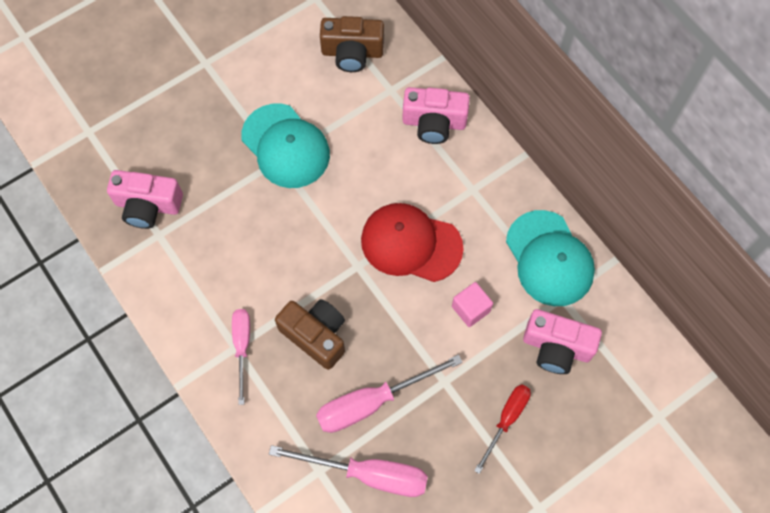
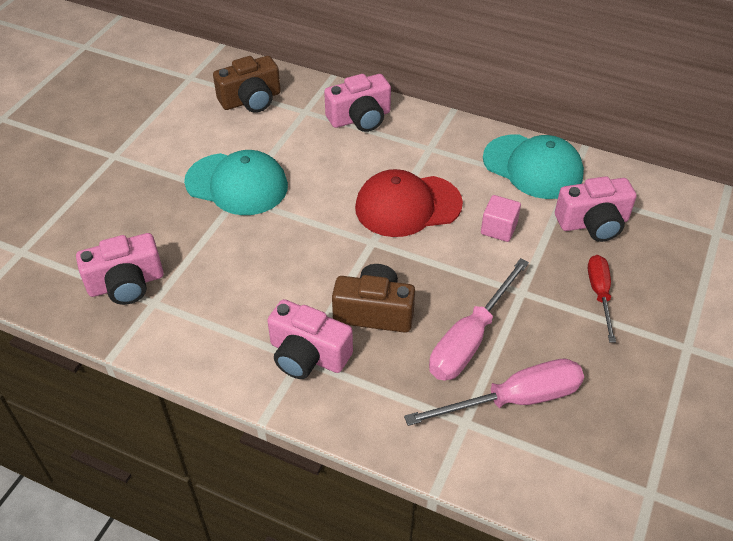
camera: 30 degrees left, 20 degrees down
(242, 347) = (307, 355): pink screwdriver -> pink camera

